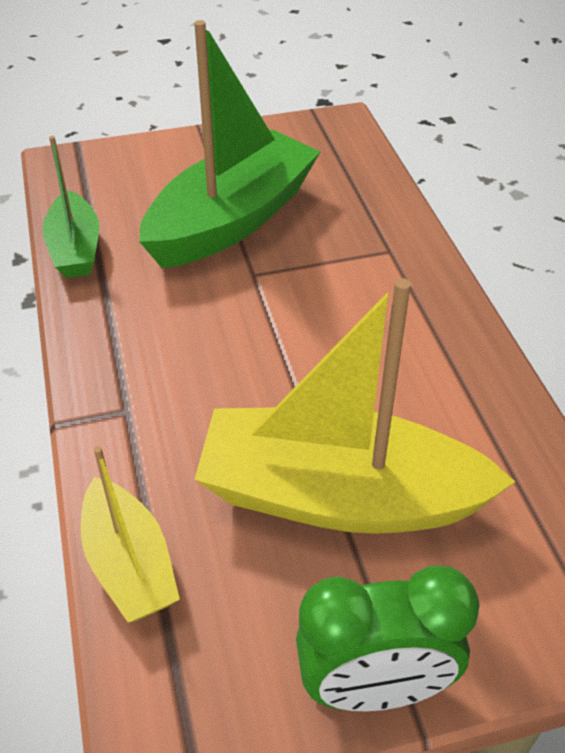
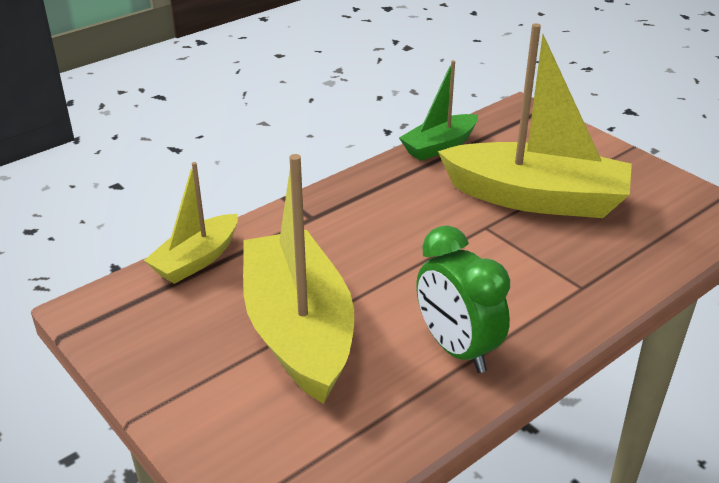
camera: 65 degrees right, 10 degrees down
(232, 220) = (536, 198): green boat -> yellow boat
(374, 688) = (155, 388): green clock -> green clock (457, 349)

